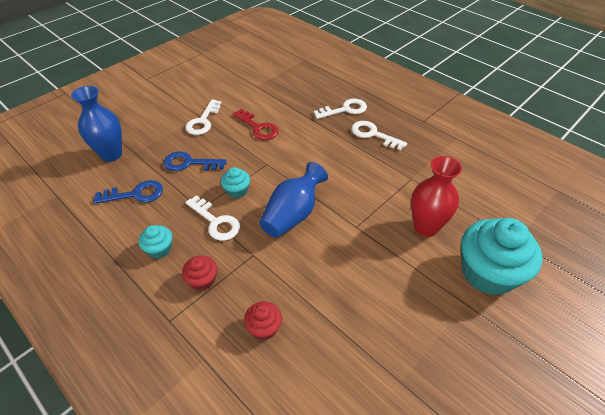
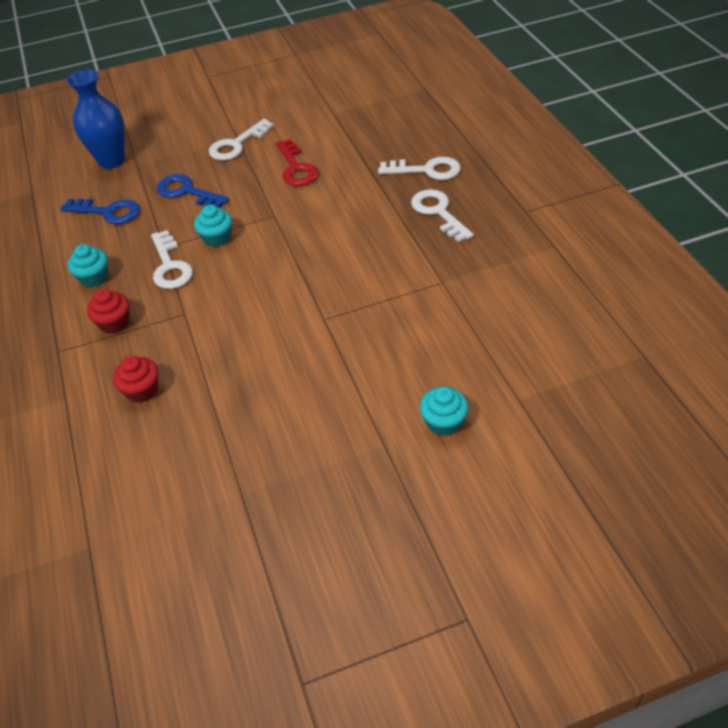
camera: 30 degrees right, 0 degrees up
(293, 214) = (260, 283): blue vase -> none
(425, 227) = (410, 345): red vase -> none
(487, 273) = (443, 422): turquoise cupcake -> turquoise cupcake, size x0.46

